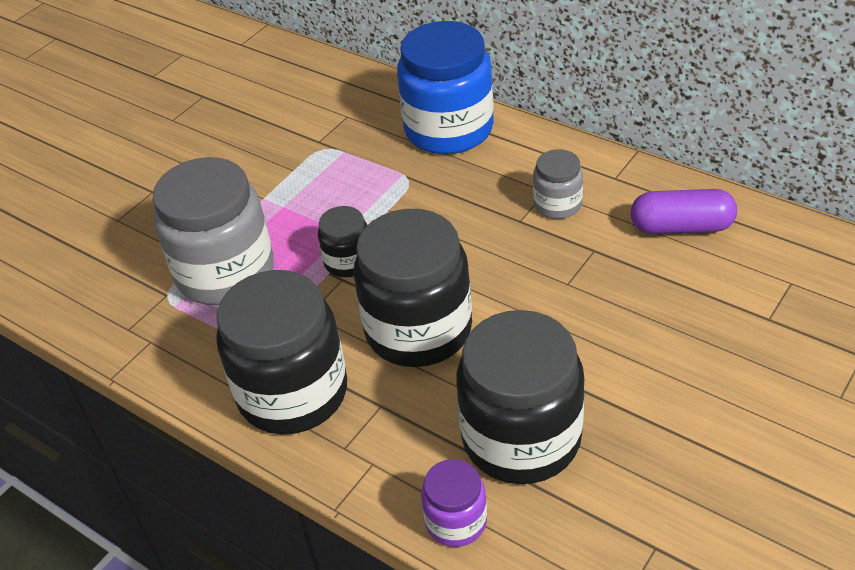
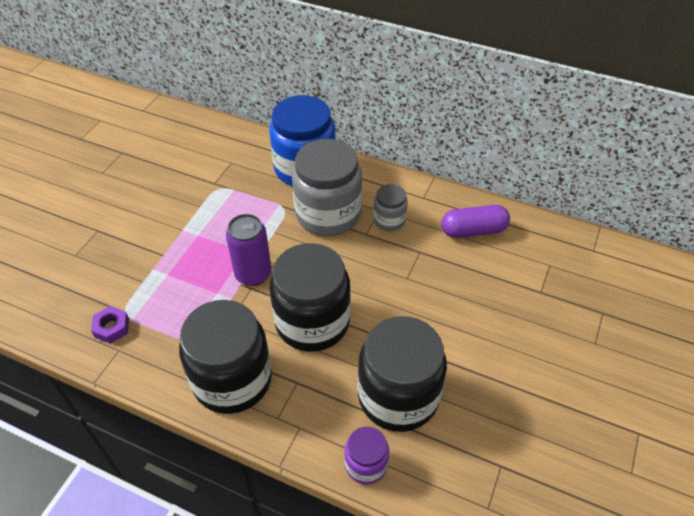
camera: 15 degrees left, 5 degrees up
(147, 313) = (112, 327): none -> purple nut
(225, 272) = (165, 290): grey jar -> grey jar (328, 214)
(348, 261) = (253, 274): black jar -> purple can

